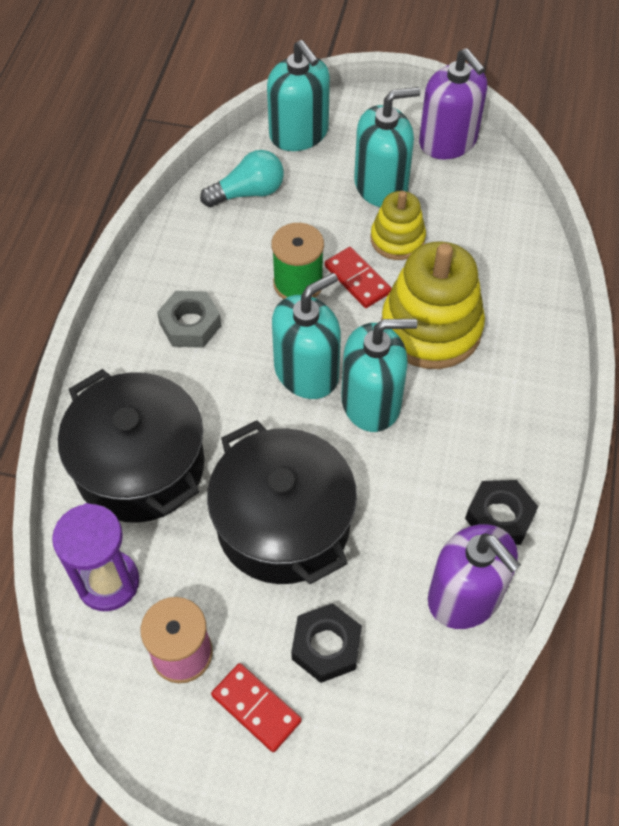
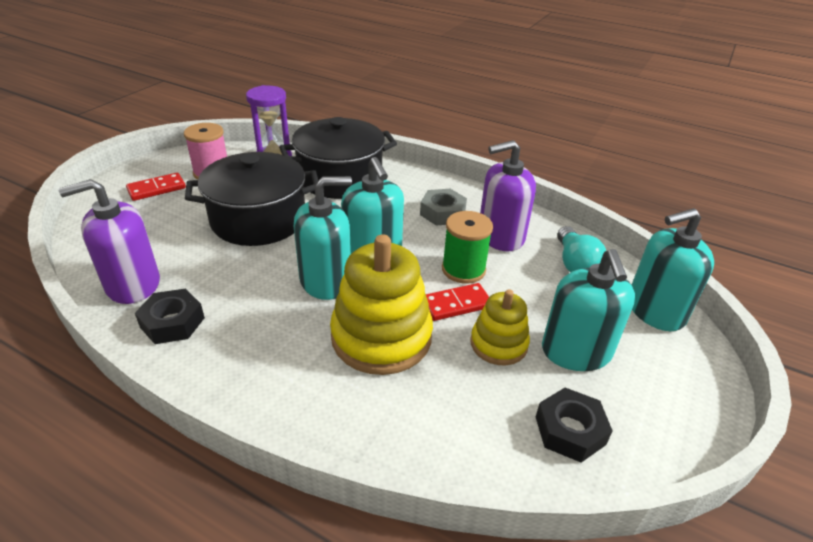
camera: 105 degrees right, 20 degrees down
(326, 646) = (164, 218): black nut -> black nut (570, 430)
(371, 402) = (326, 281): turquoise soap dispenser -> turquoise soap dispenser turned 120 degrees counterclockwise
(448, 141) = (648, 433): purple soap dispenser -> purple soap dispenser (500, 236)

